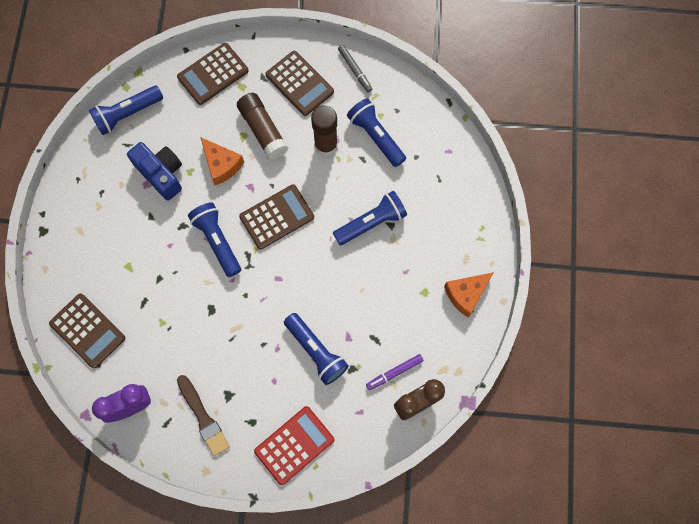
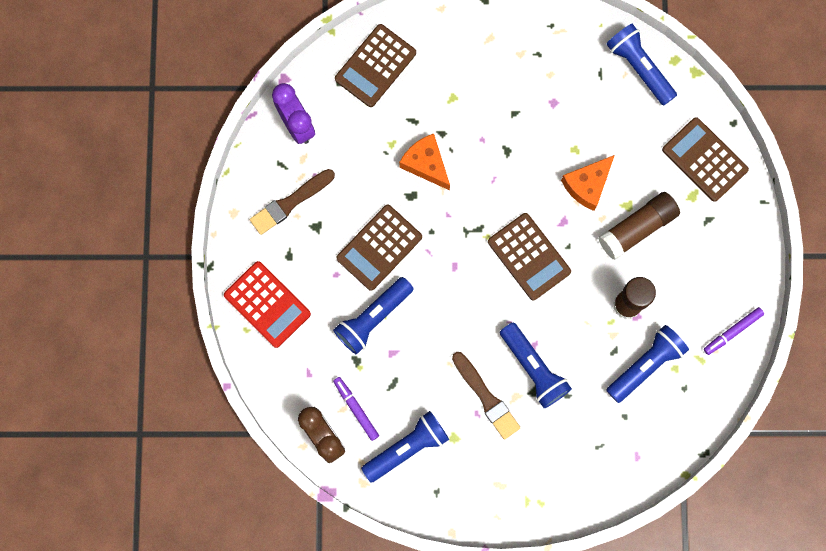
camera: 85 degrees right, 5 degrees up
(161, 174) = (568, 117): blue camera -> none
(217, 241) = (492, 192): blue flashlight -> blue flashlight (407, 448)
(299, 83) = (705, 265): brown calculator -> brown calculator (379, 247)
(355, 70) = (732, 332): grey marker -> purple marker
(392, 263) = (486, 397): none -> brown brush
(466, 294) = (456, 487): orange cheese -> orange cheese (426, 164)

